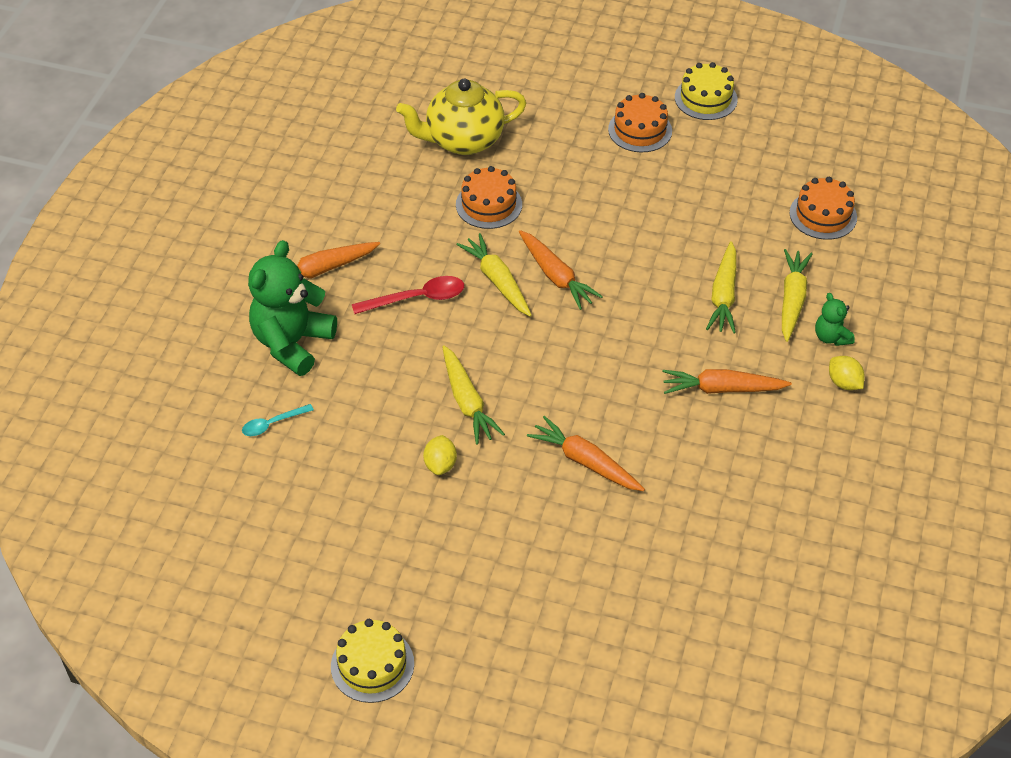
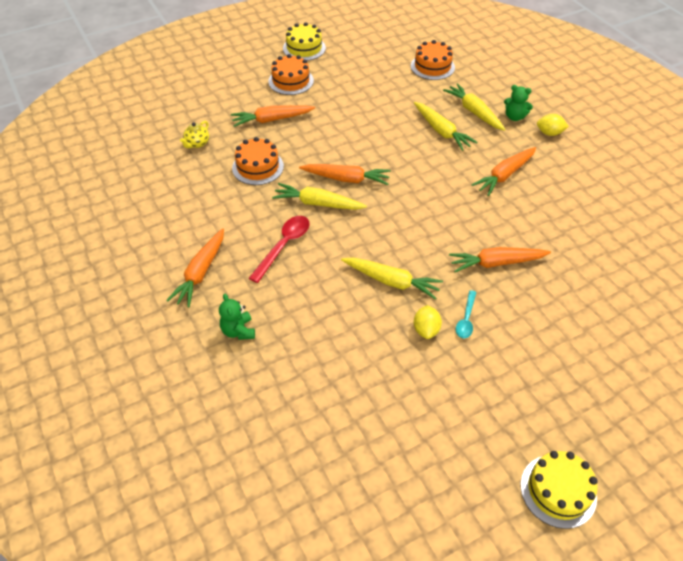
camera: 45 degrees left, 0 degrees up
(272, 424) = (291, 392): turquoise spoon -> turquoise spoon (466, 319)
(292, 343) = (238, 331): green teddy bear -> green teddy bear, size x0.48
(440, 464) = (426, 329): yellow lemon -> yellow lemon turned 45 degrees clockwise
(463, 140) = (197, 143): yellow teapot -> yellow teapot, size x0.42
(564, 162) = (272, 120): none -> orange carrot

